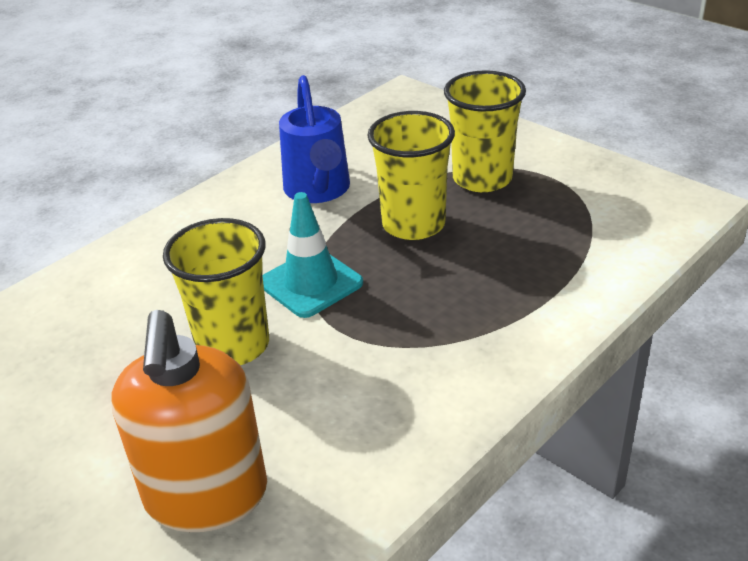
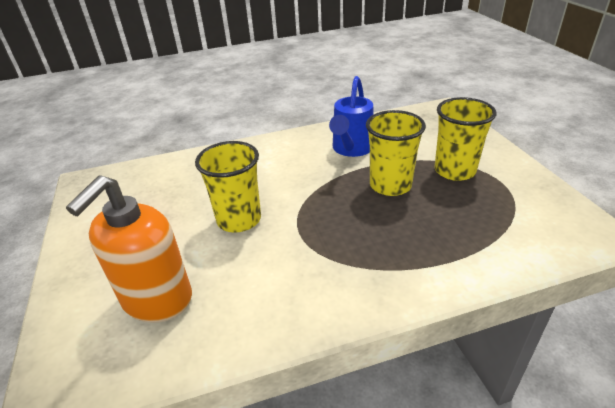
camera: 30 degrees right, 0 degrees up
(311, 283) = (306, 200): turquoise traffic cone -> none

